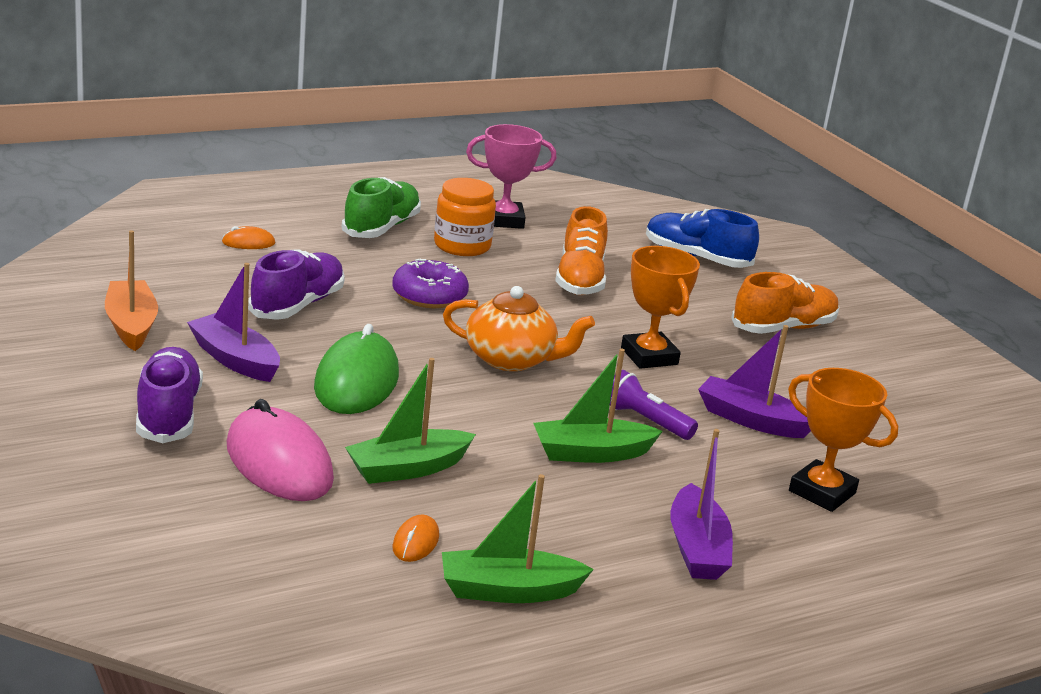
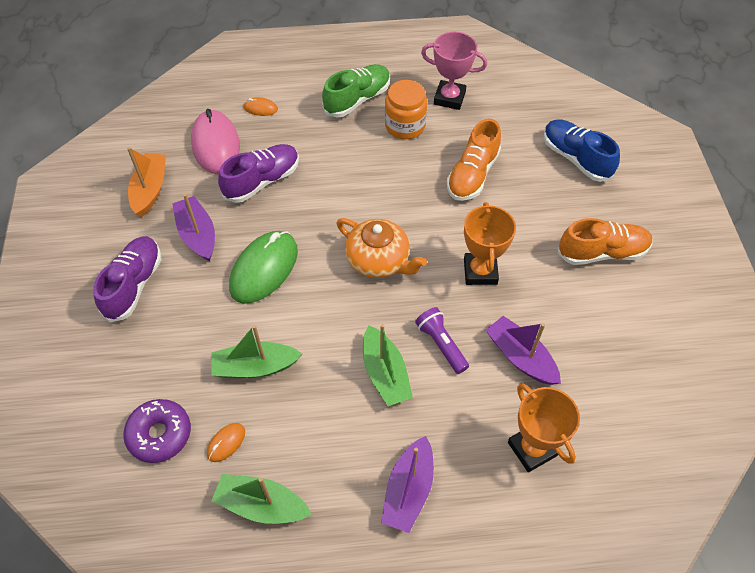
camera: 25 degrees right, 30 degrees up
(279, 463) = (178, 346): pink mouse -> pink mouse (216, 145)
(429, 296) = (355, 181): purple donut -> purple donut (160, 434)
(591, 453) = (385, 373): green boat -> green boat turned 120 degrees counterclockwise

